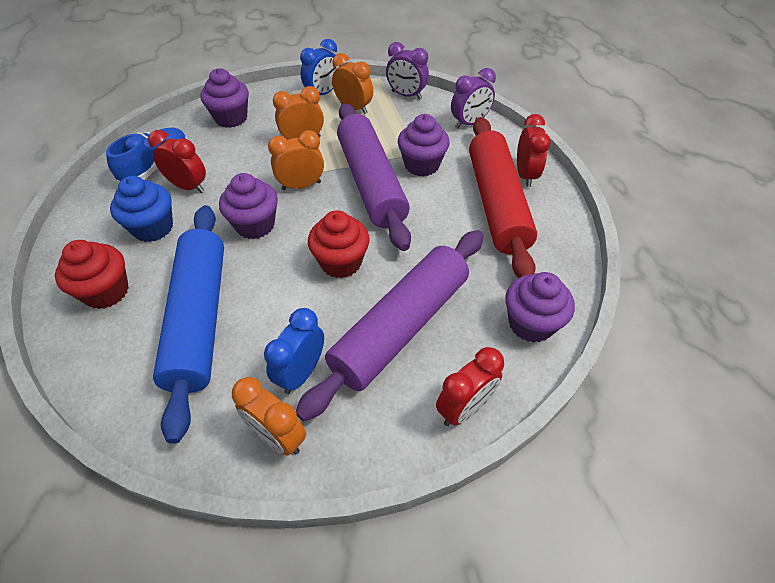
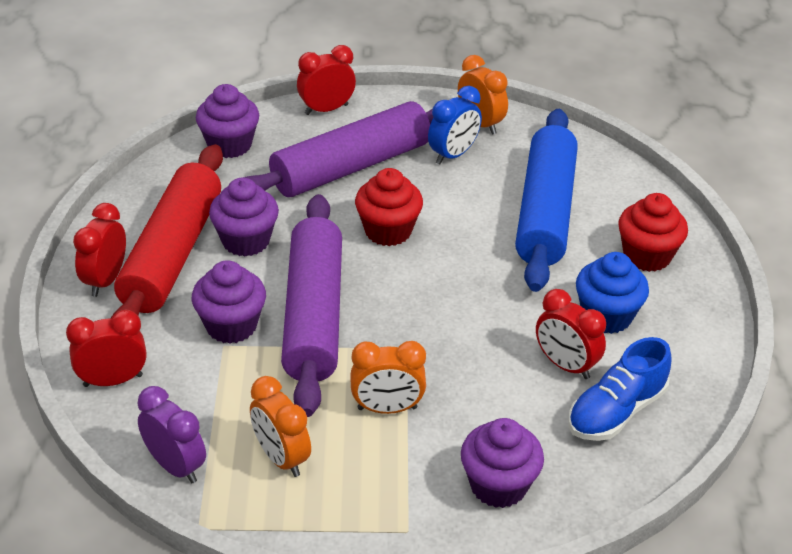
camera: 165 degrees left, 10 degrees down
(255, 225) = (478, 292): purple cupcake -> purple cupcake (246, 241)
(301, 186) = (409, 332): orange clock -> none
(323, 94) = (322, 508): blue clock -> none
(469, 123) = (113, 380): purple clock -> red clock

